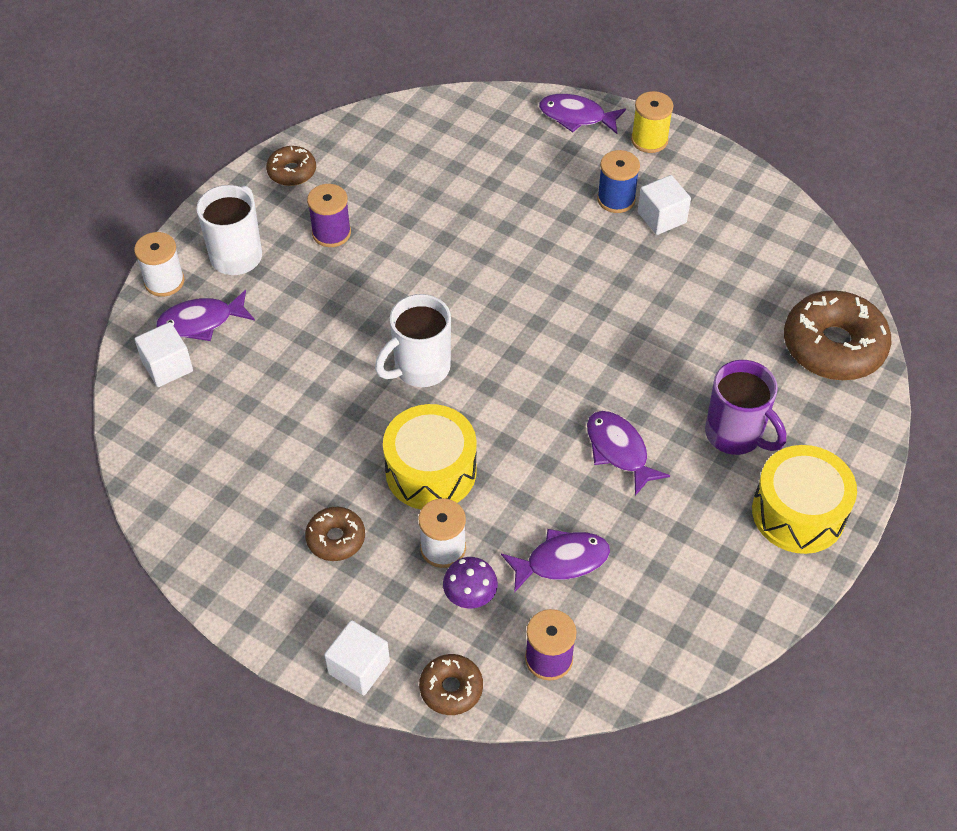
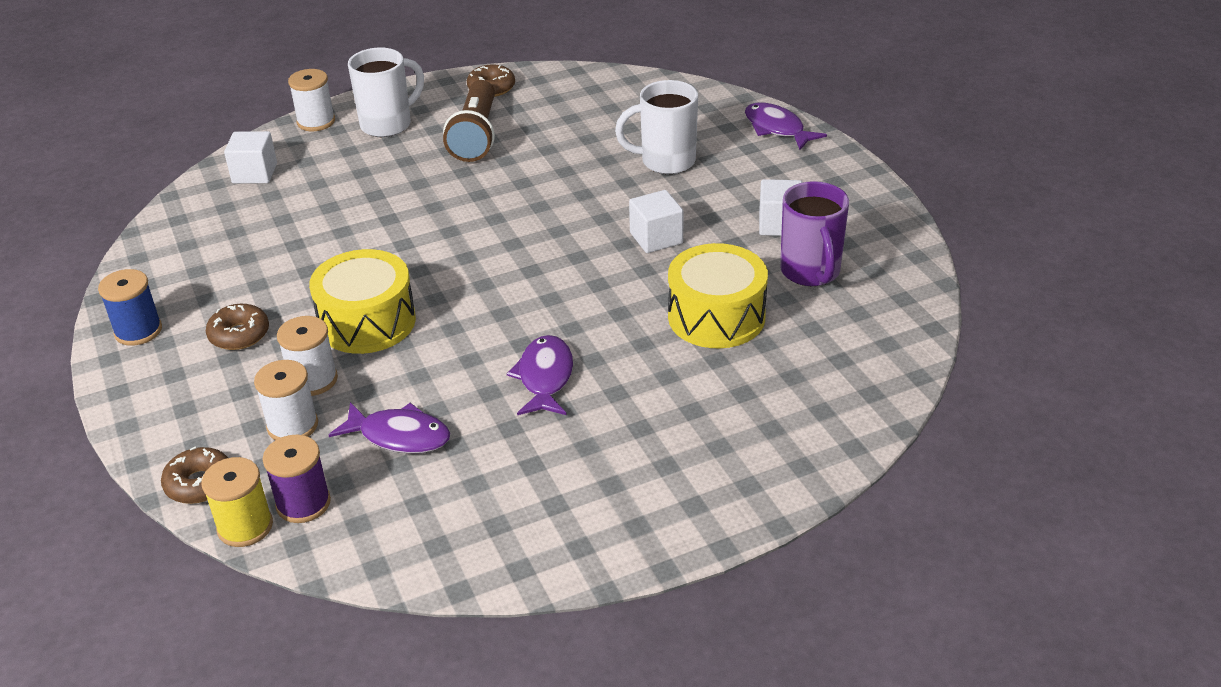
camera: 35 degrees right, 15 degrees down
(201, 322) = (312, 155): purple fish -> none
(331, 233) = (476, 136): purple spool -> brown flashlight
(359, 667) = (149, 431): white cube -> white cube (656, 238)
(420, 368) = (441, 249): white mug -> white mug (665, 162)
(470, 598) = (292, 425): purple mushroom -> white spool
(616, 199) = (749, 197): blue spool -> blue spool (138, 331)
(649, 140) = (829, 166): yellow spool -> yellow spool (245, 527)
(735, 435) = (670, 413): purple mug -> purple mug (811, 272)
(798, 513) = (665, 503): yellow drum -> yellow drum (716, 317)
(833, 346) = (850, 385): brown donut -> none

